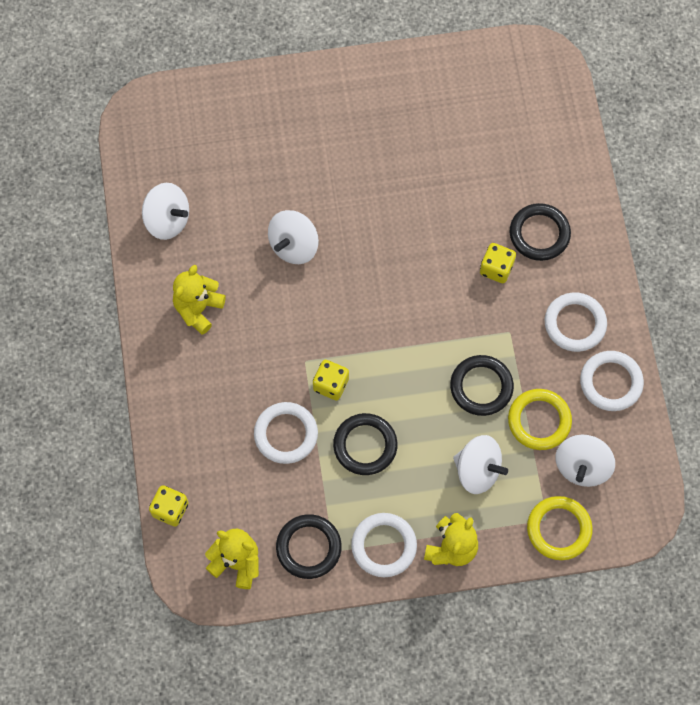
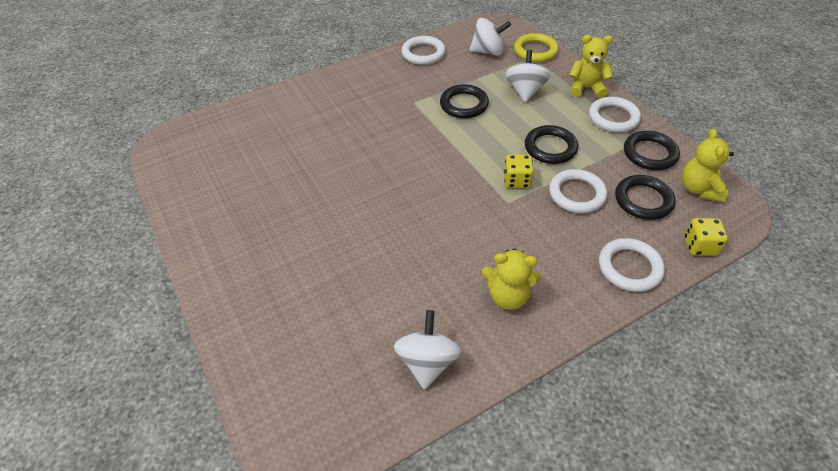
camera: 110 degrees left, 20 degrees down
(294, 246) = (405, 245): white spinning top -> none
(496, 268) = (366, 121): yellow dice -> none
(539, 234) = (327, 108): black ring -> black ring (643, 200)
(539, 421) = (470, 74): yellow ring -> none
(575, 324) = (390, 76): white ring -> white ring (629, 267)

